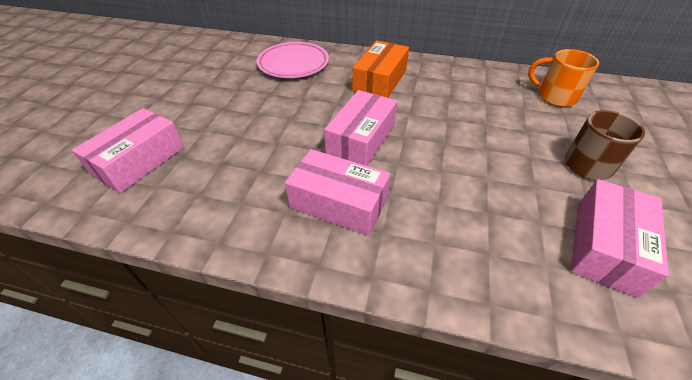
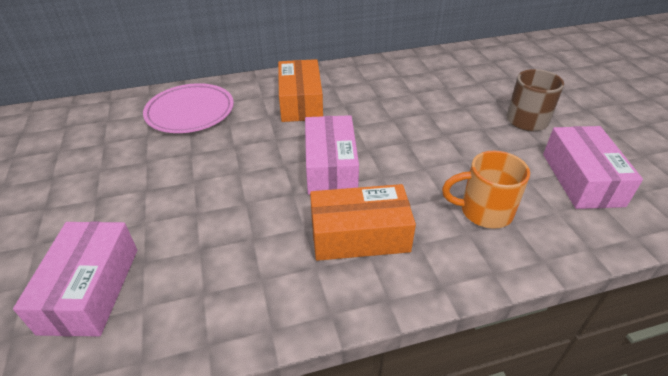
camera: 30 degrees left, 5 degrees down
(338, 203) = (359, 235): pink box -> orange box
(555, 97) = (462, 70): orange mug -> orange mug (484, 211)

